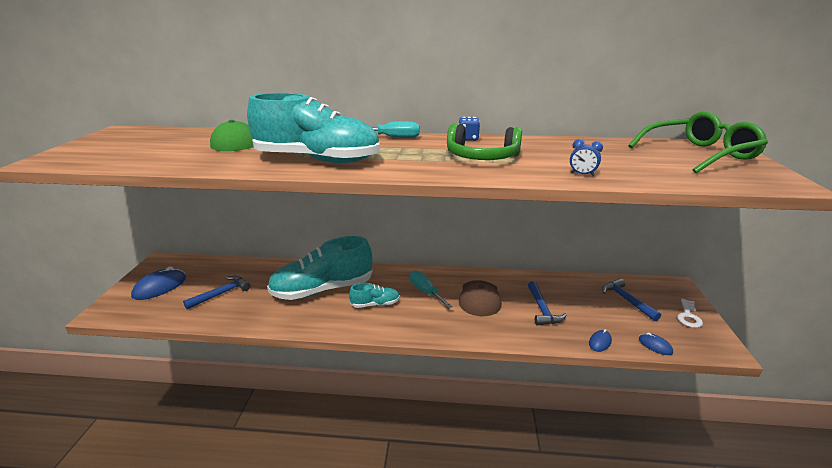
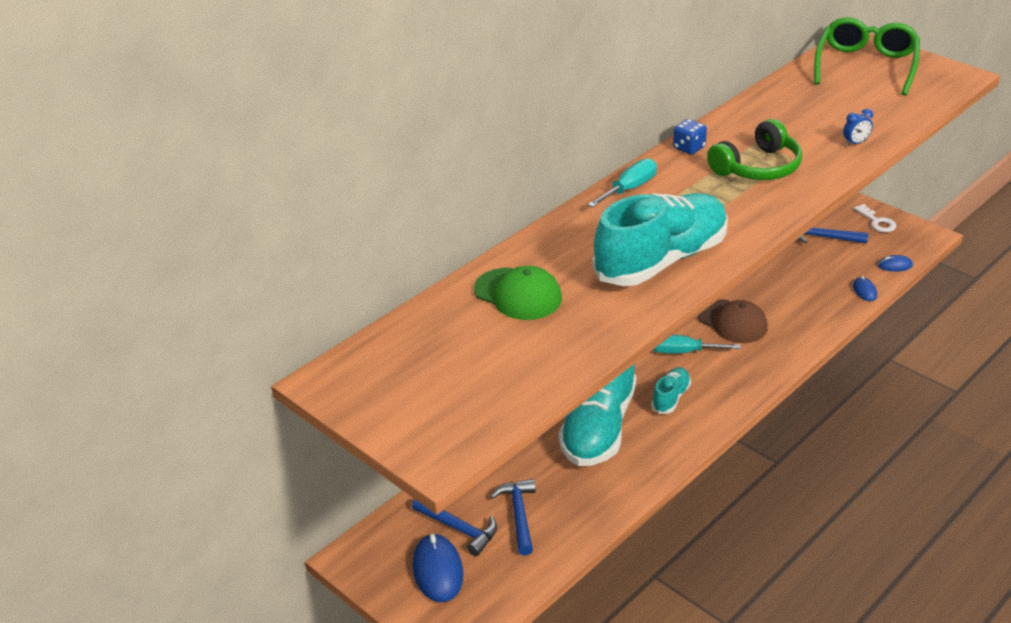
camera: 50 degrees left, 10 degrees up
(542, 309) = (789, 294): blue hammer -> blue hammer (459, 529)

